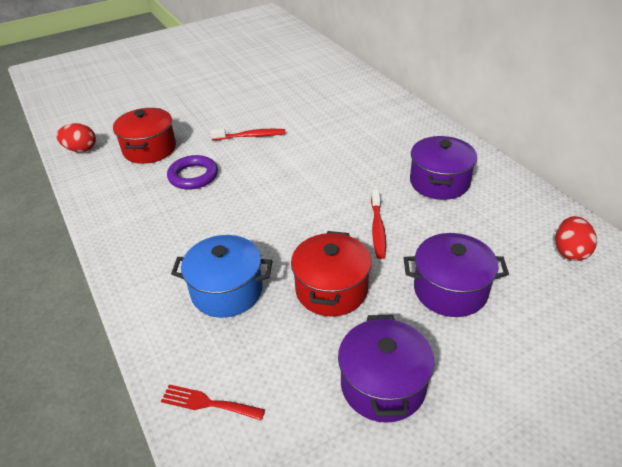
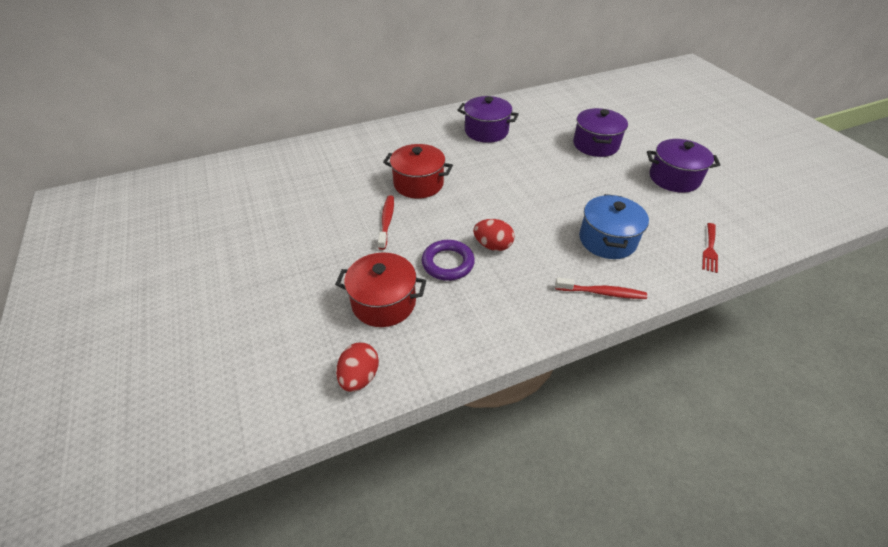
camera: 85 degrees left, 5 degrees up
(331, 289) = (600, 190): red pot -> red pot (418, 184)
(377, 229) = (537, 163): red toothbrush -> red toothbrush (602, 293)
(570, 251) = (560, 102): red egg -> red egg (493, 245)

